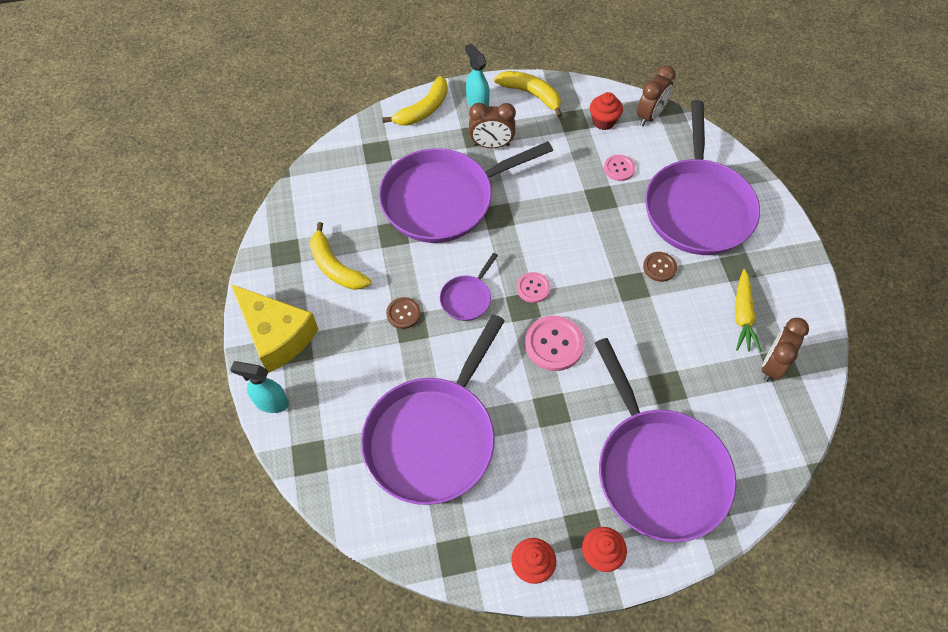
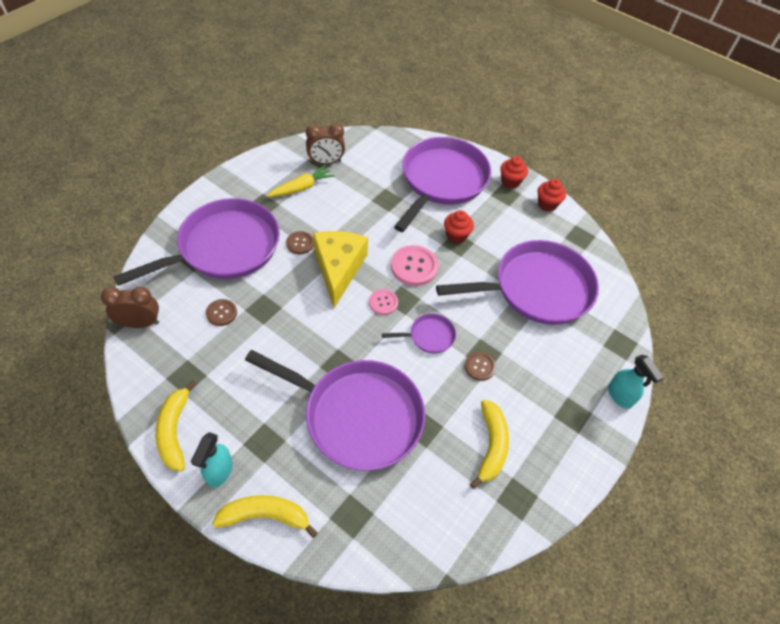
camera: 135 degrees left, 5 degrees down
(276, 335) = (580, 437): yellow cheese -> yellow cheese (338, 269)
(491, 145) = (266, 421): brown clock -> none
(603, 121) = (171, 353): red cupcake -> red cupcake (456, 236)
(619, 168) = (221, 313): pink button -> brown button

